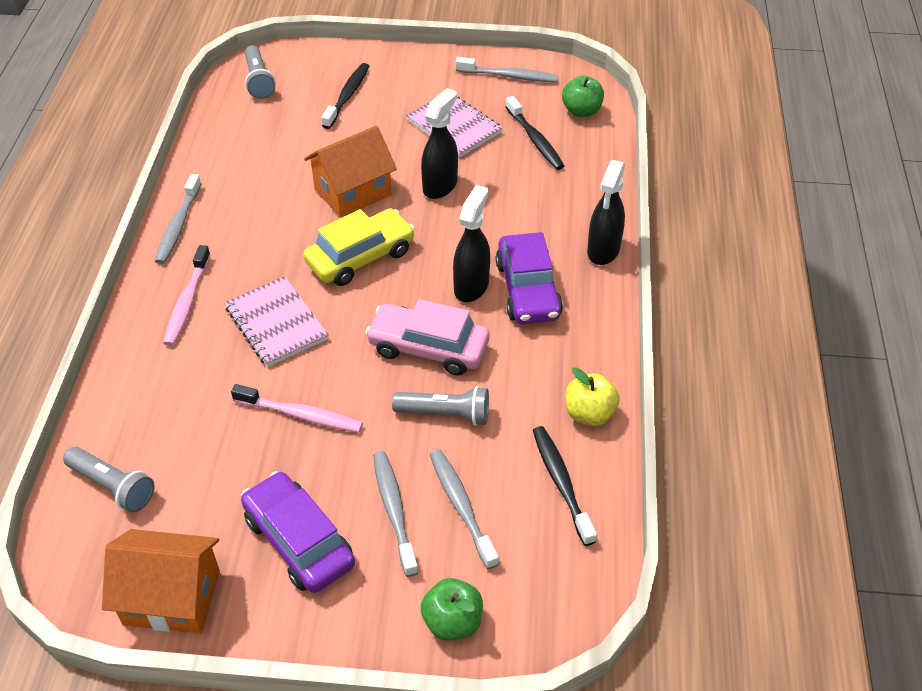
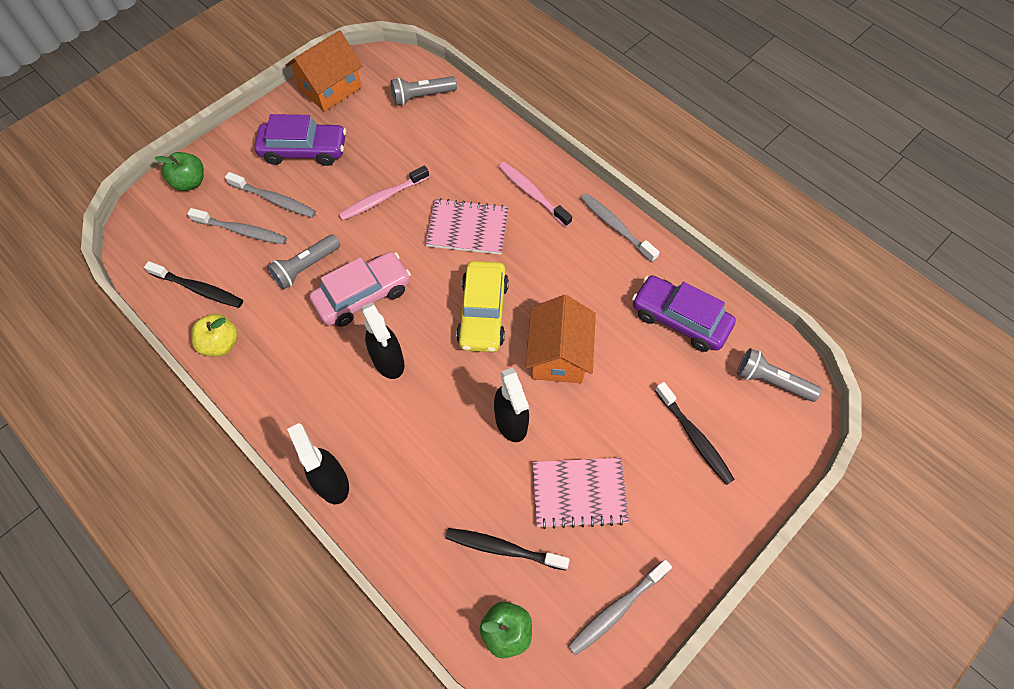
camera: 130 degrees right, 15 degrees up
(528, 290) = (349, 394): purple car -> purple car (679, 319)

